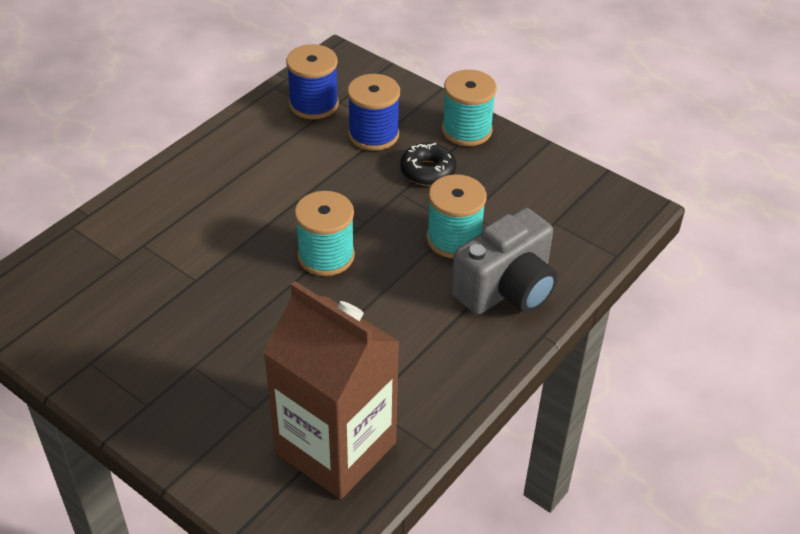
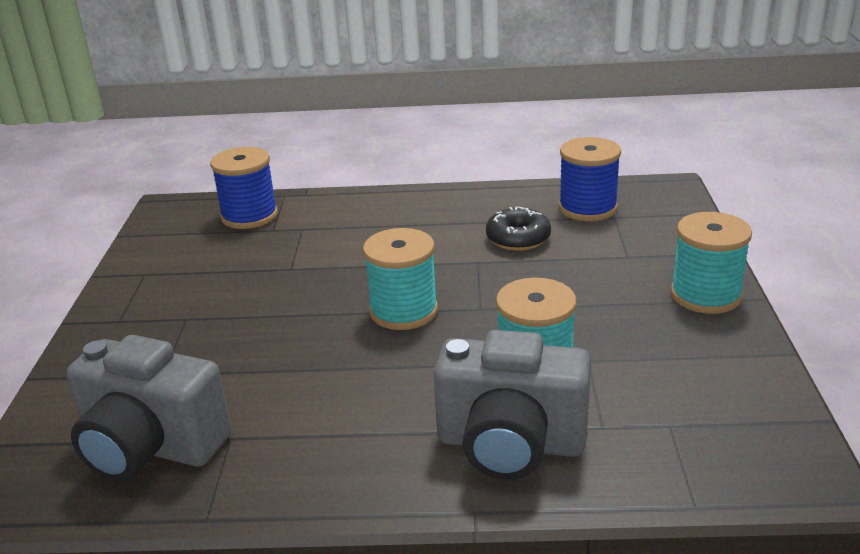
camera: 55 degrees right, 15 degrees down
(336, 448) = (151, 447): brown carton -> grey camera
(373, 134) = (603, 252): blue spool -> blue spool (249, 216)
(427, 171) = (606, 304): black donut -> black donut (518, 238)

